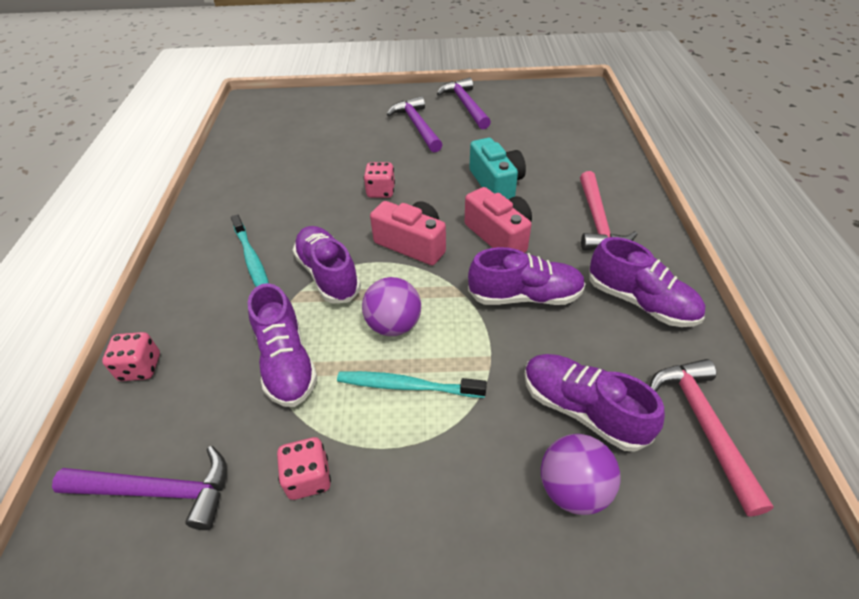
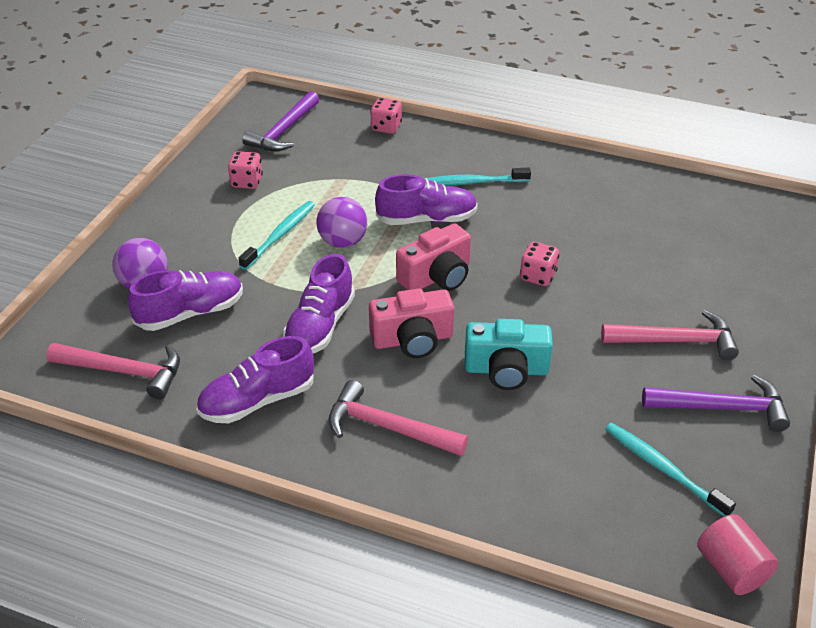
camera: 110 degrees right, 5 degrees down
(286, 362) = (344, 185): purple shoe -> none
(417, 126) = (675, 341): purple hammer -> pink hammer
(529, 116) = (662, 468): none -> turquoise toothbrush
(575, 91) = (731, 569): none -> pink cylinder

